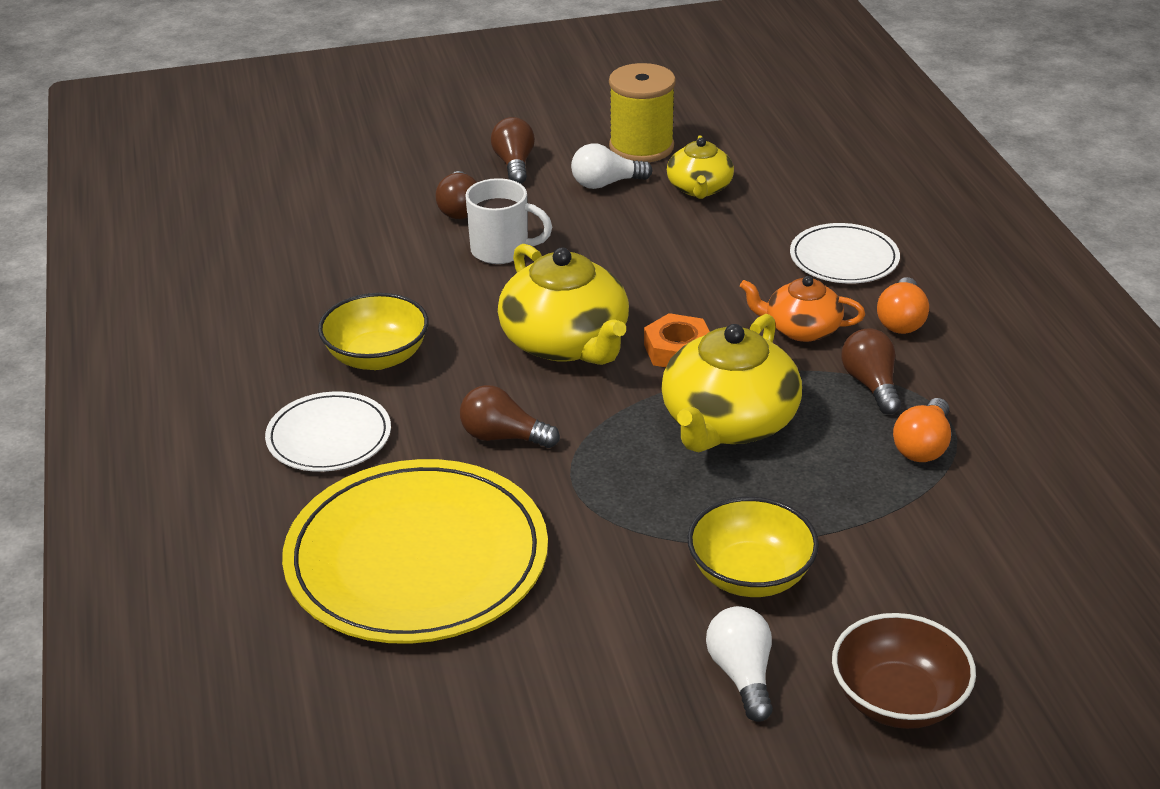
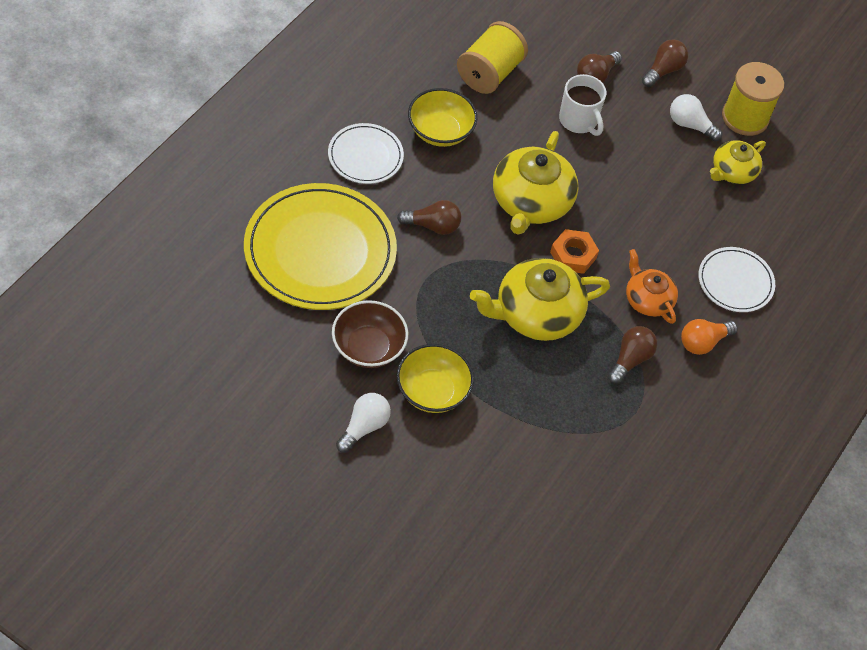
camera: 40 degrees right, 20 degrees up
(350, 277) = (489, 73): none -> yellow spool
(503, 437) = (433, 226): brown light bulb -> brown light bulb turned 120 degrees clockwise
(898, 700) = (404, 499): brown bowl -> brown bowl (368, 347)
(923, 446) = (601, 411): orange light bulb -> none

